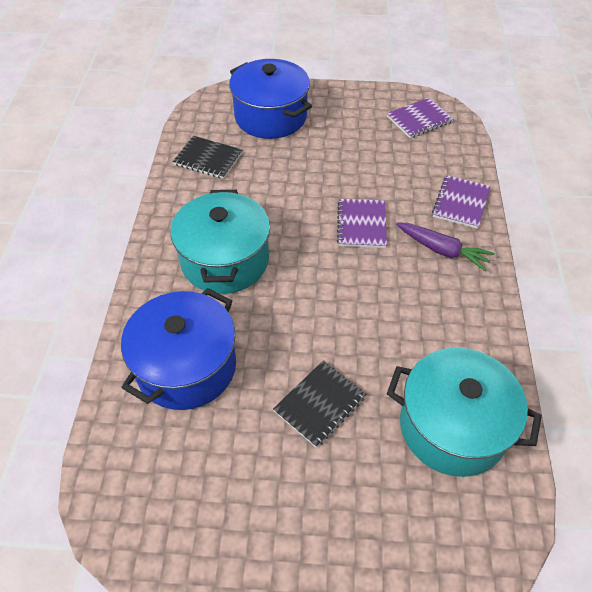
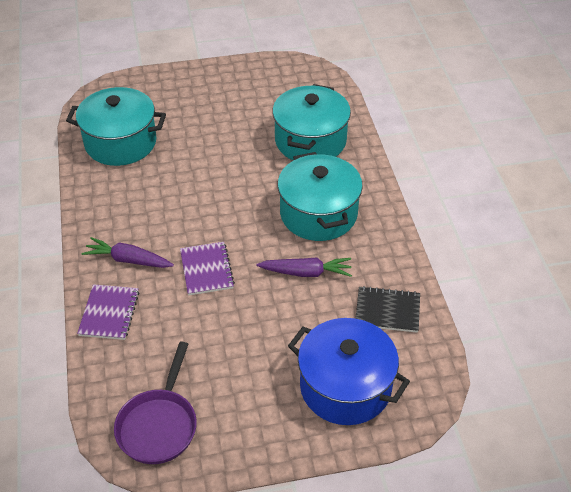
camera: 165 degrees right, 5 degrees down
(186, 366) = (310, 141): blue pot -> turquoise pot
(265, 203) = (306, 272): none -> purple carrot
(320, 404) = (211, 138): black notebook -> none
(419, 119) = (159, 425): purple notebook -> purple pan

